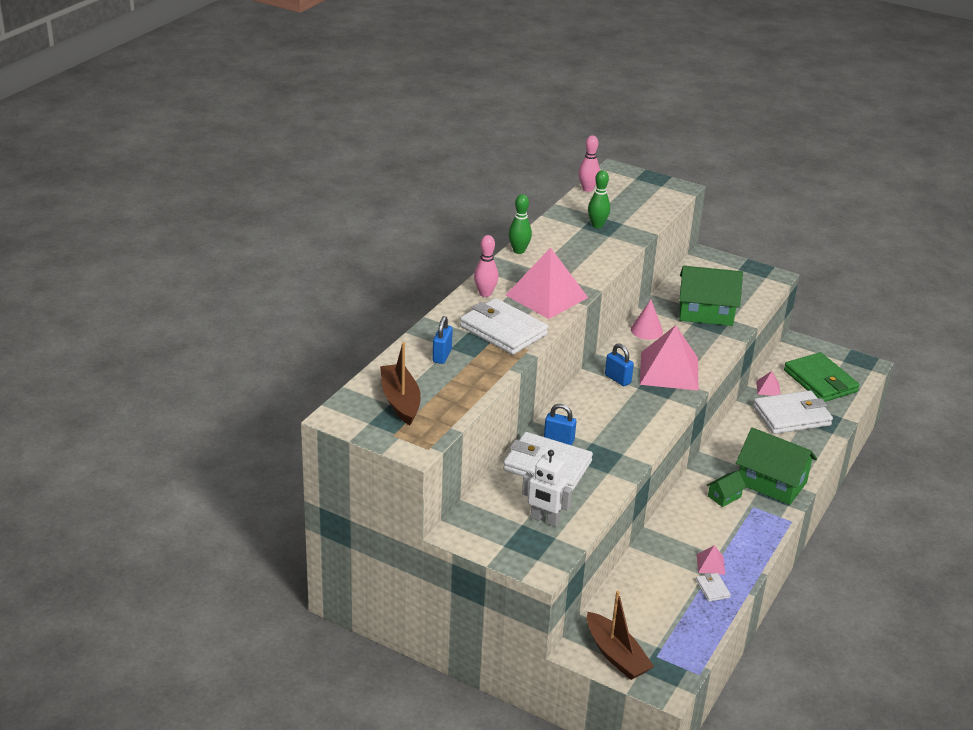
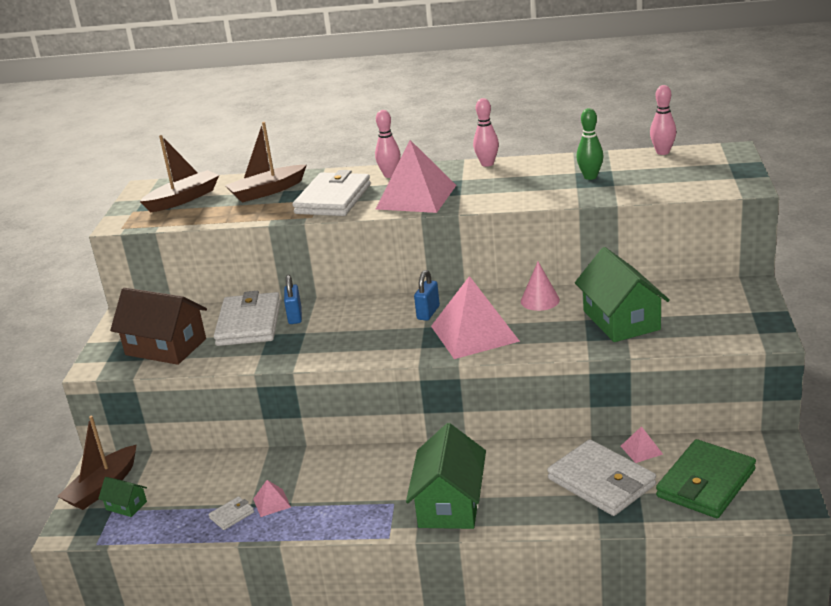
camera: 70 degrees right, 5 degrees down
(442, 356) = (267, 191): blue padlock -> brown boat
(519, 251) = (487, 164): green bowling pin -> pink bowling pin
(545, 520) = (166, 347): white robot -> brown house
(724, 496) = (396, 479): green house -> green house (126, 505)

